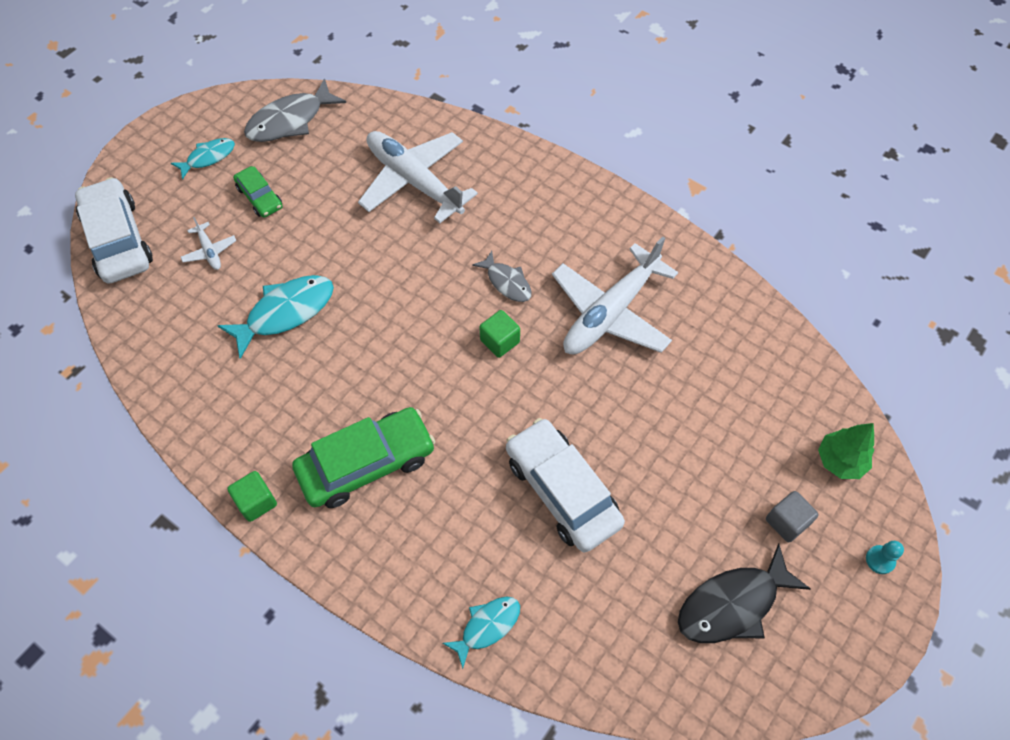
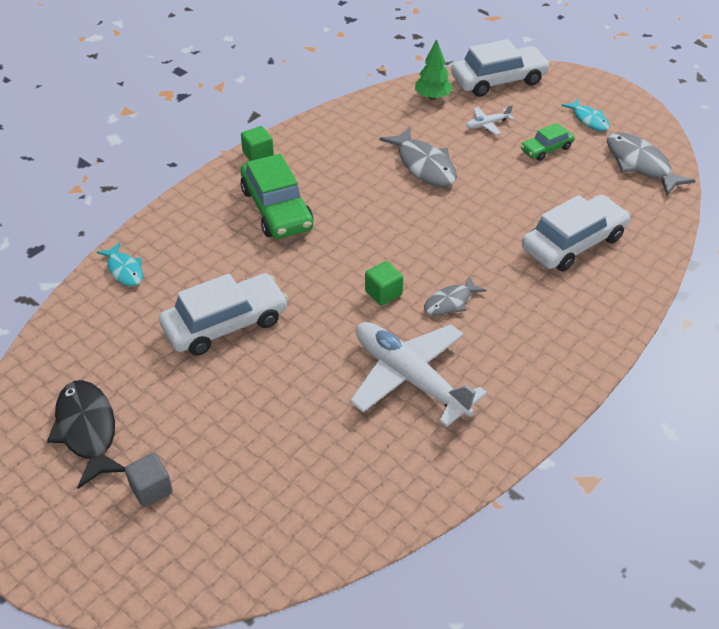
camera: 95 degrees right, 15 degrees down
(285, 312) = (424, 165): turquoise fish -> grey fish
(414, 181) = (573, 243): white plane -> white car
(840, 461) = (204, 553): green tree -> green tree (432, 97)
(880, 560) = (88, 565): turquoise pawn -> none

